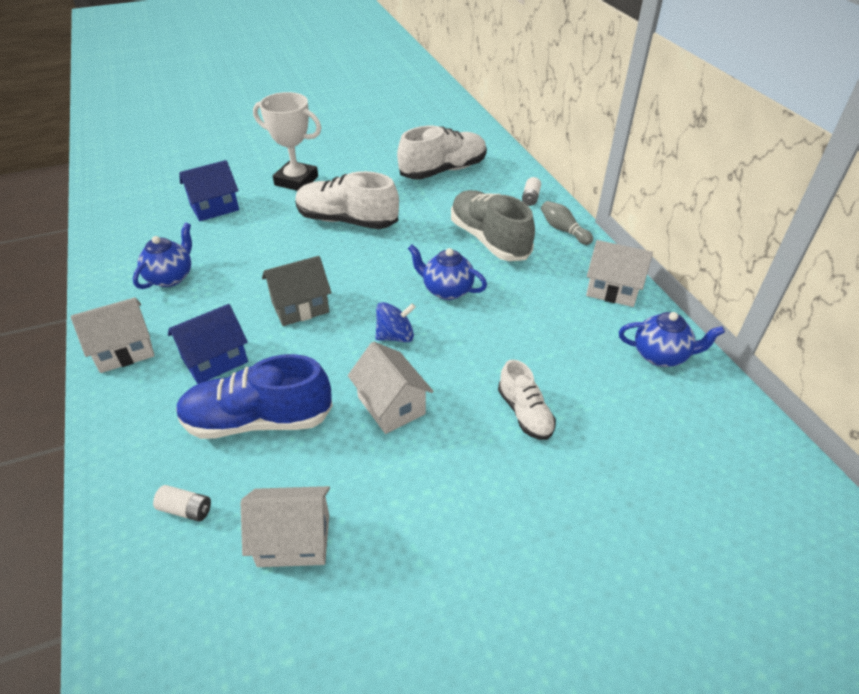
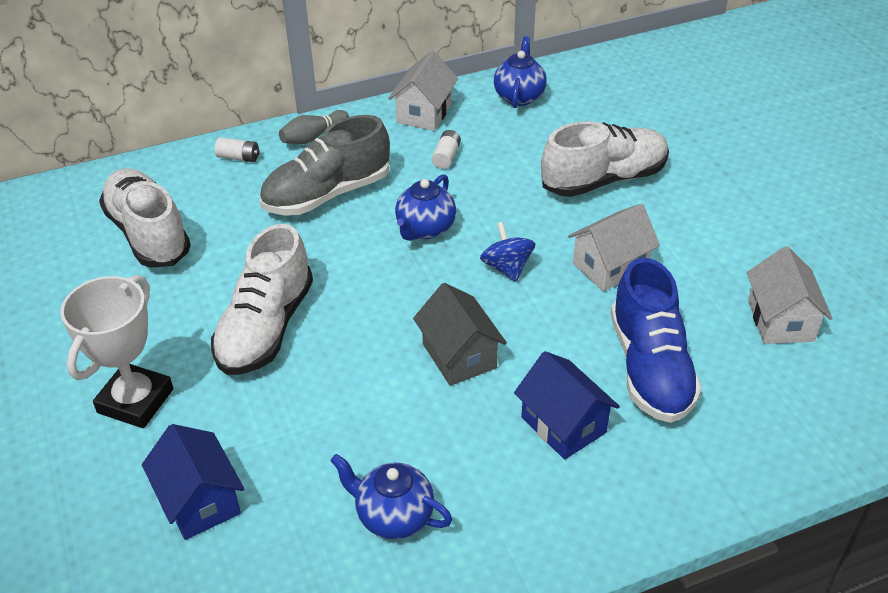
camera: 90 degrees left, 0 degrees up
(124, 351) = (557, 529): white house -> none
(186, 509) = (774, 405): white battery -> white battery (446, 156)
(525, 413) = (604, 179): white shoe -> white shoe, size x1.75

